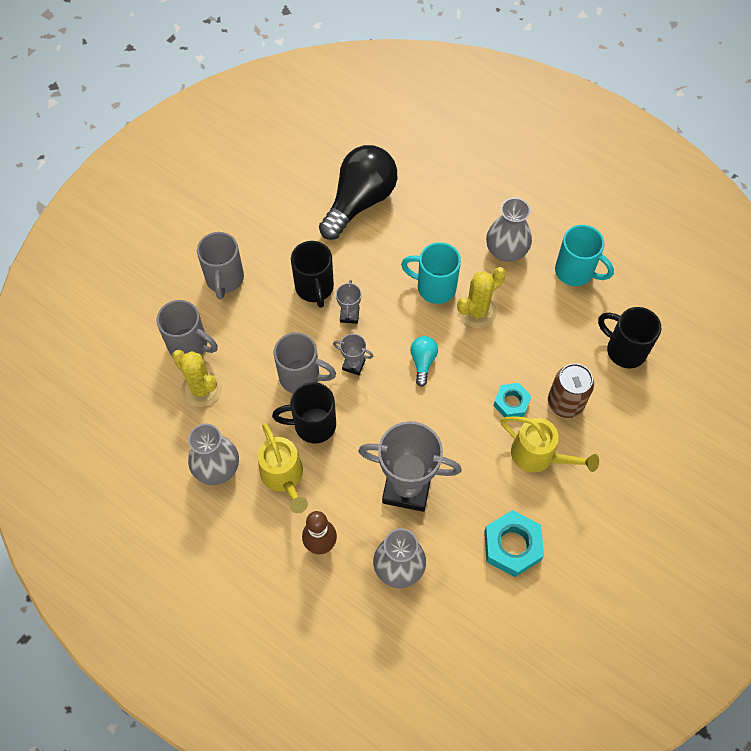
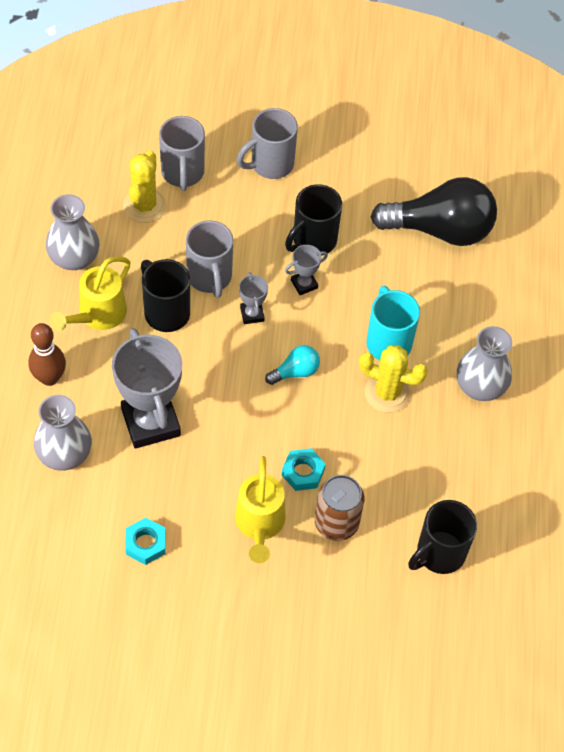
camera: 55 degrees right, 5 degrees down
(512, 546) = (146, 544): turquoise nut -> turquoise nut, size x0.63
(575, 272) = (502, 464): turquoise mug -> none
(624, 350) = (439, 553): black mug -> black mug turned 135 degrees counterclockwise

